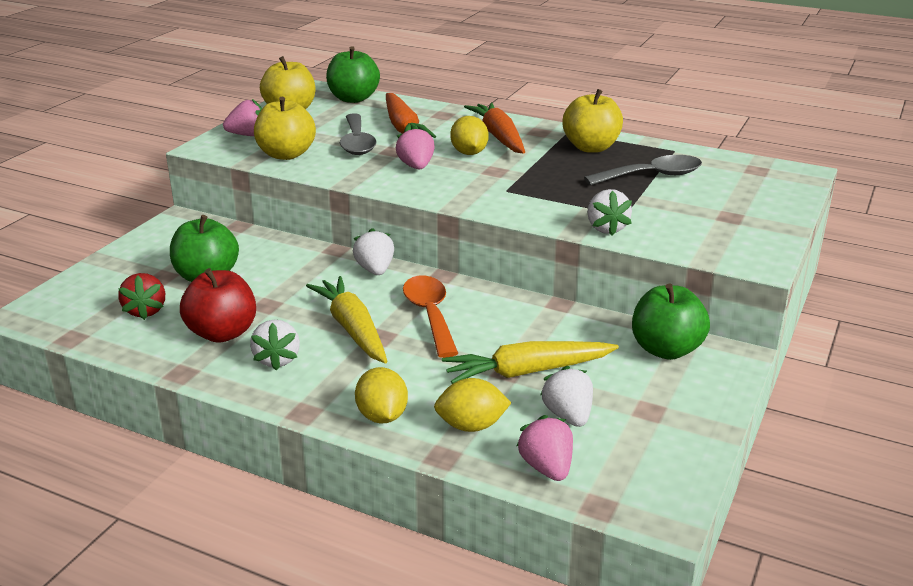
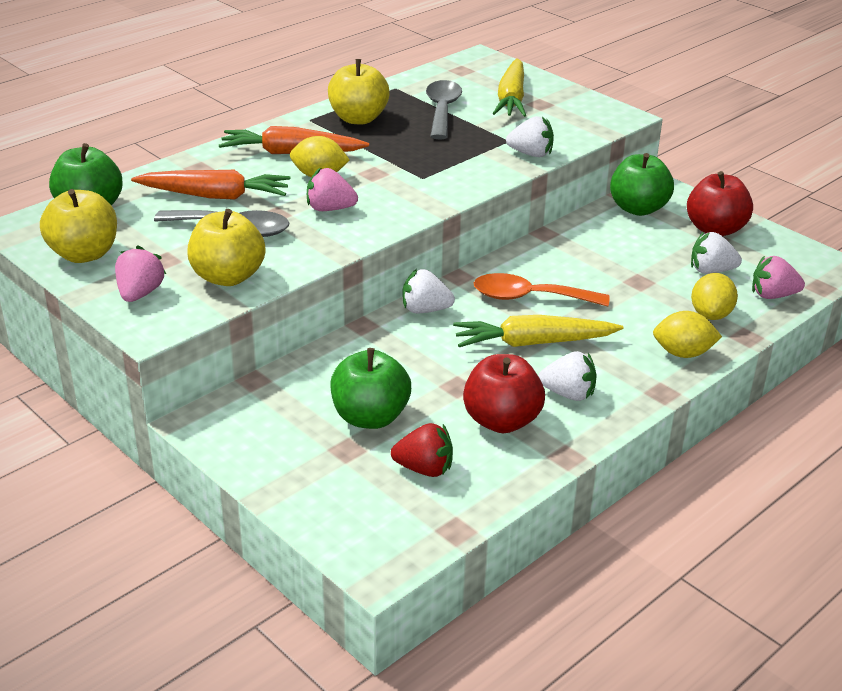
camera: 70 degrees left, 5 degrees up
(527, 372) = (644, 273): yellow carrot -> yellow carrot (511, 98)
(669, 408) = (715, 229): none -> red apple

